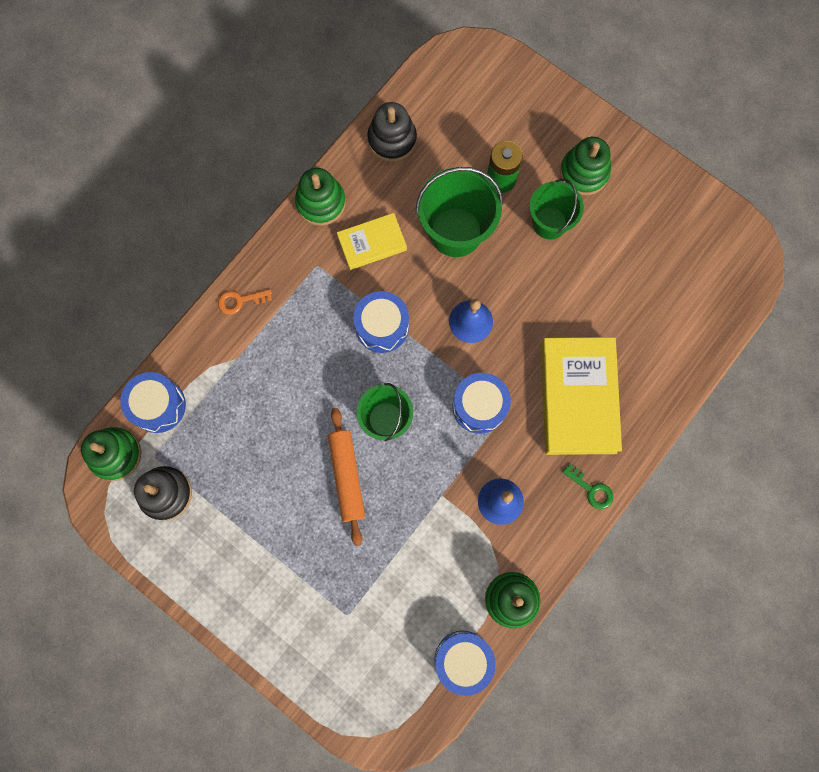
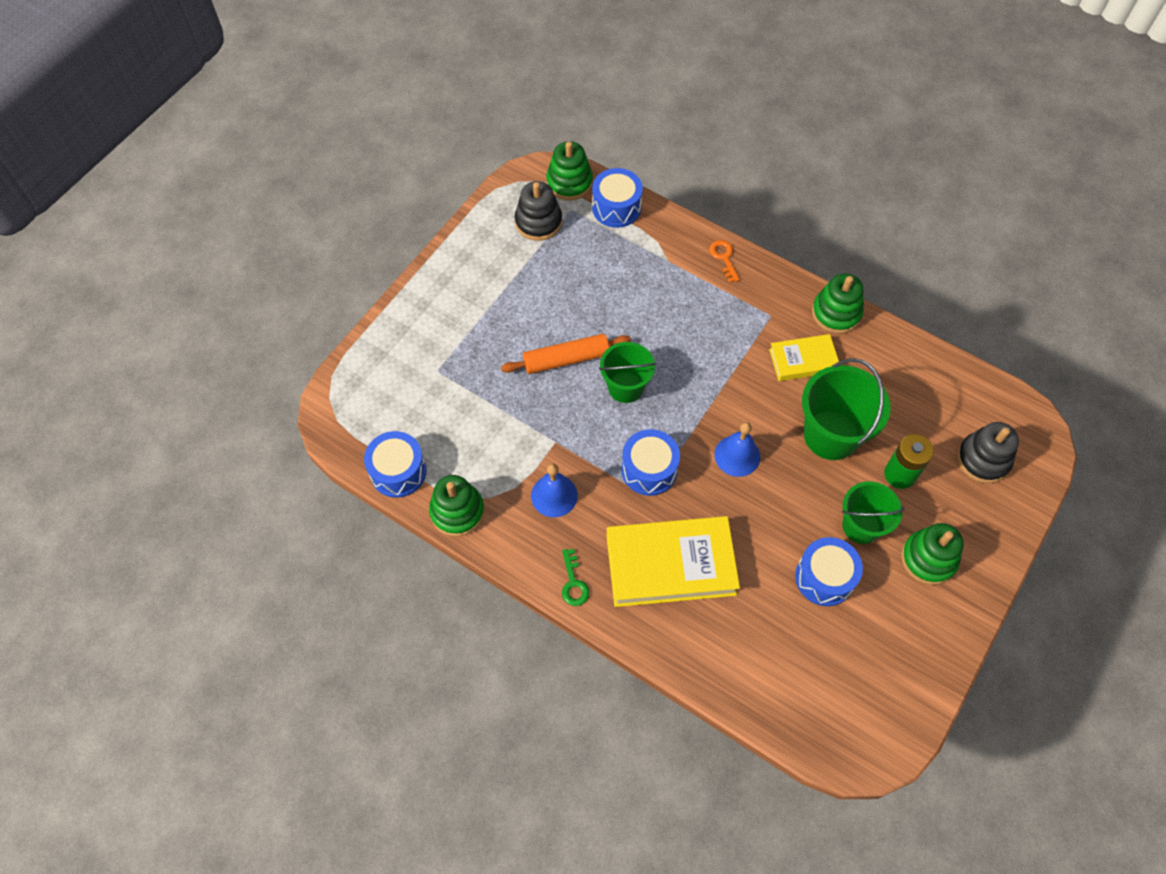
camera: 85 degrees right, 15 degrees down
(372, 243) = (803, 360): yellow book -> yellow book turned 75 degrees counterclockwise
(382, 326) = (718, 376): blue drum -> blue drum (824, 577)
(392, 139) = (919, 369): black stacking toy -> black stacking toy (983, 459)
(591, 489) = (573, 583): green key -> green key turned 45 degrees counterclockwise

